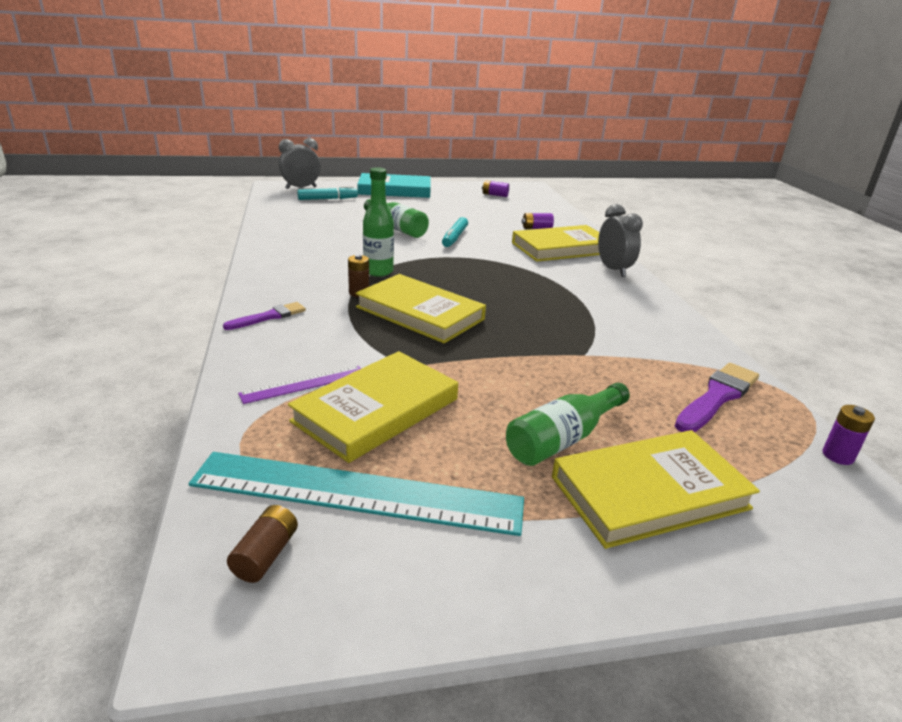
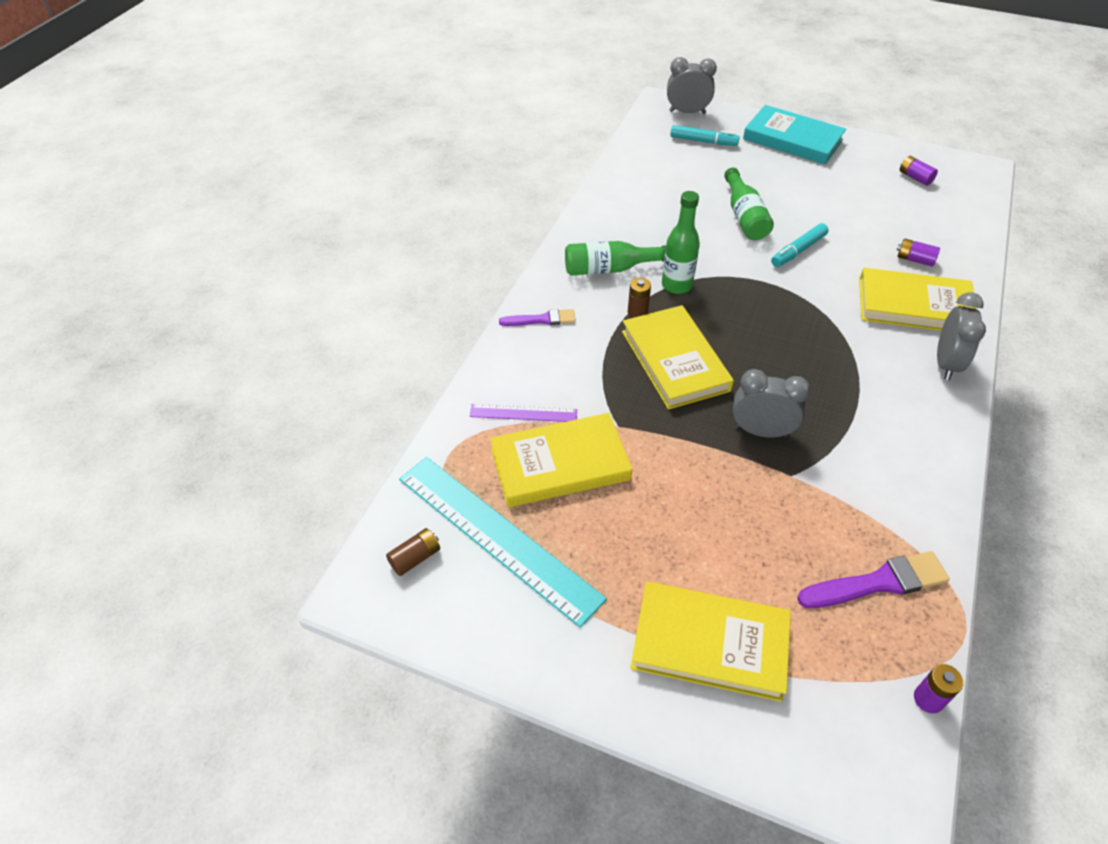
camera: 35 degrees right, 20 degrees up
(533, 336) = (761, 431): none -> grey clock
(563, 439) = (685, 560): green bottle -> green bottle (610, 269)

